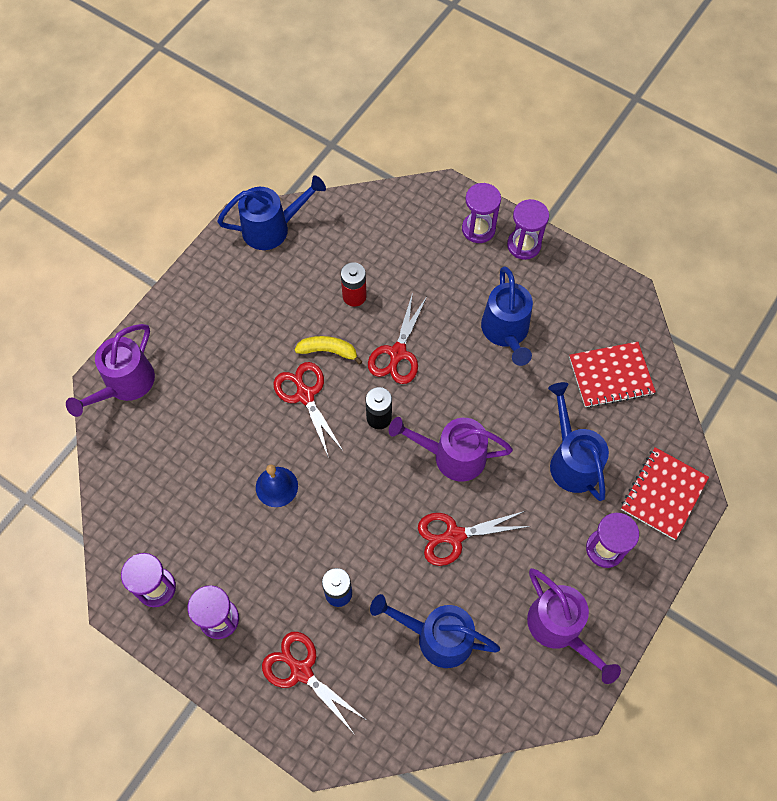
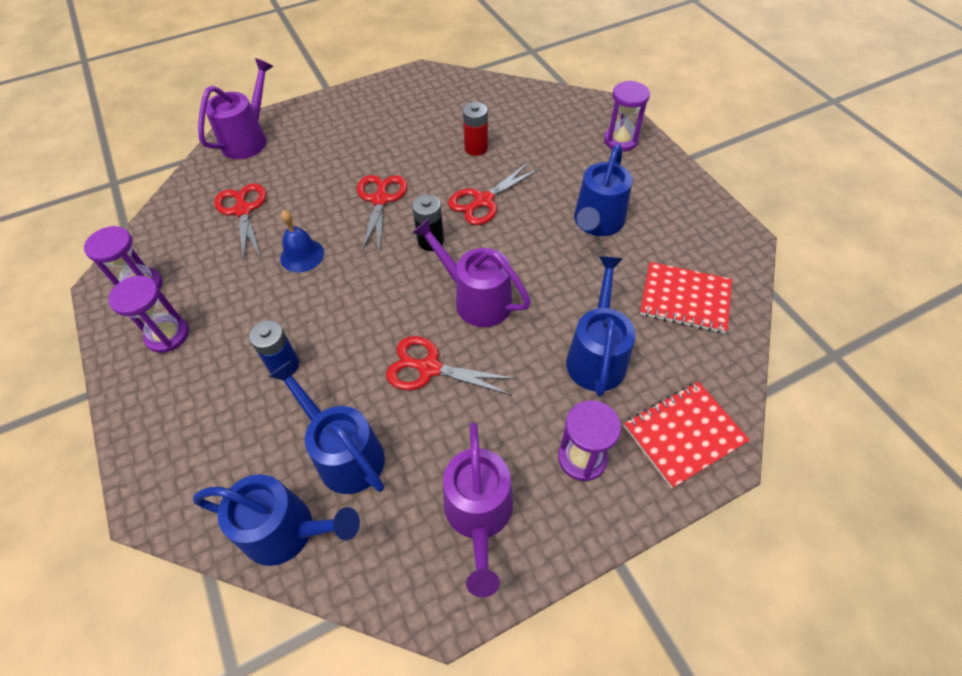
camera: 30 degrees right, 10 degrees down
(124, 385) = (248, 139): purple watering can -> purple watering can turned 150 degrees clockwise
(272, 228) = (444, 83): blue watering can -> blue watering can (288, 531)
(301, 671) = (196, 417): red scissors -> red scissors (243, 210)
(328, 351) = (424, 177): yellow banana -> none
(524, 245) = (657, 166): purple hourglass -> none

